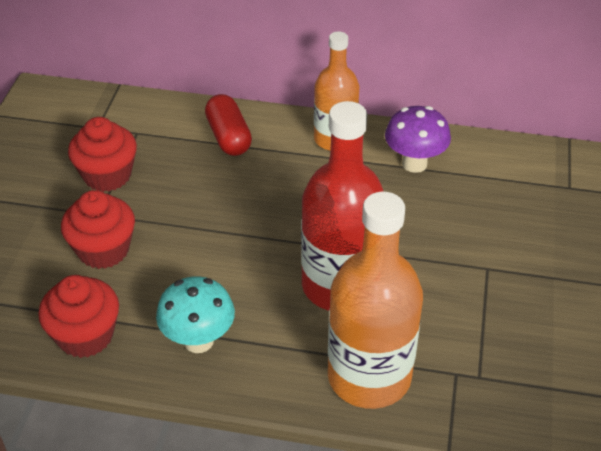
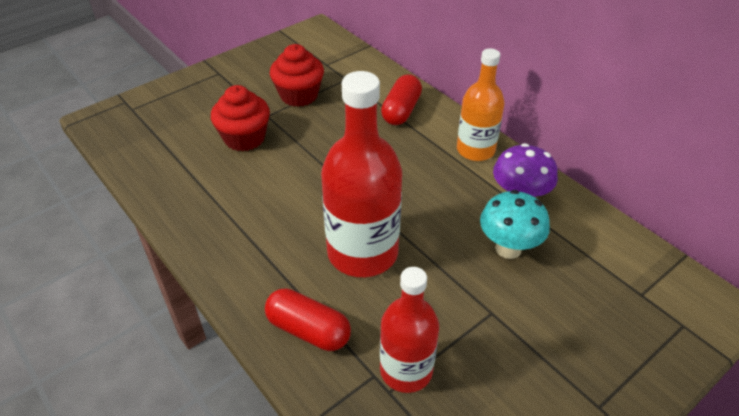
camera: 40 degrees right, 0 degrees up
(85, 336) = (175, 183): red cupcake -> none
(198, 341) = (231, 228): turquoise mushroom -> turquoise mushroom (508, 248)
(369, 376) = (308, 330): orange bottle -> red capsule
(474, 353) = (406, 370): none -> red bottle

